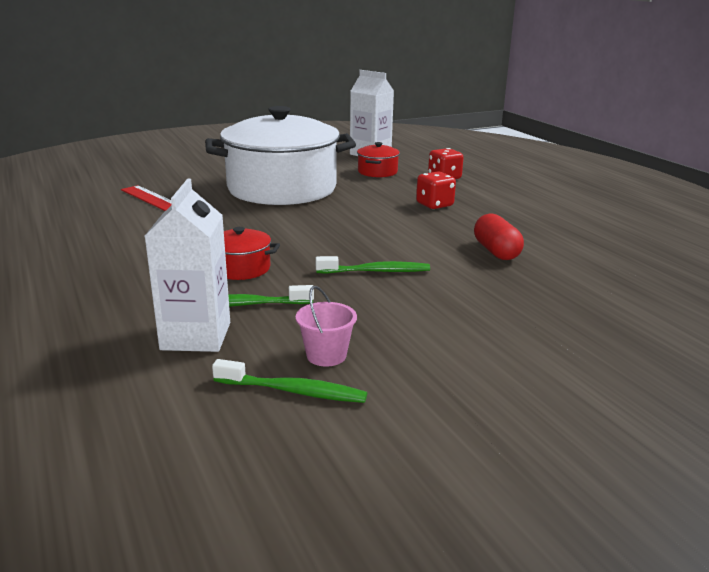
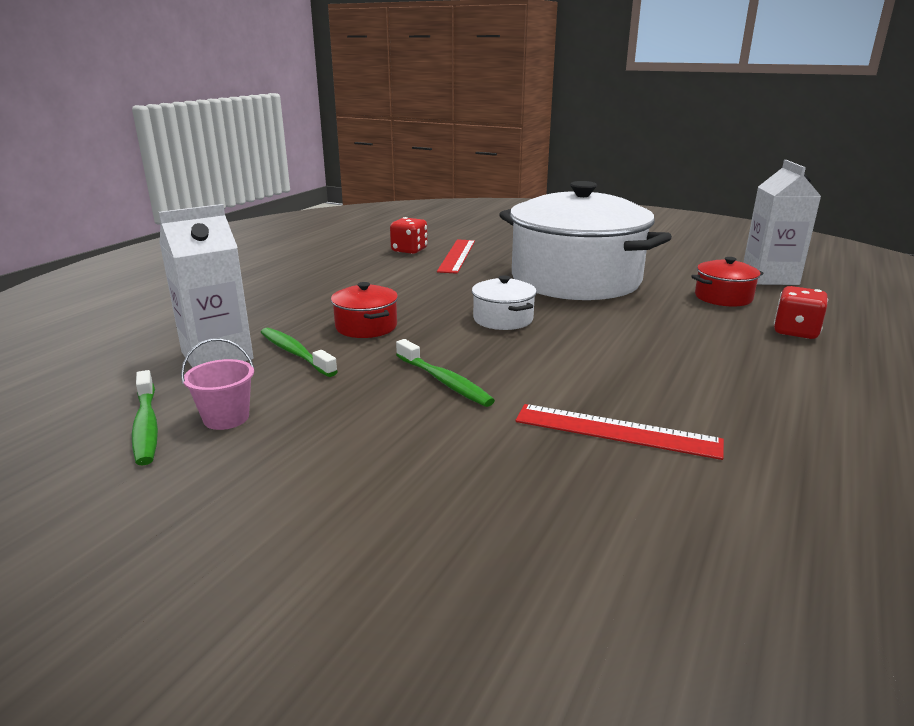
camera: 55 degrees right, 0 degrees up
(308, 227) = (503, 319): none -> white pot
(434, 205) = (692, 353): red dice -> red dice (409, 250)
(496, 251) = (616, 431): red capsule -> red ruler

